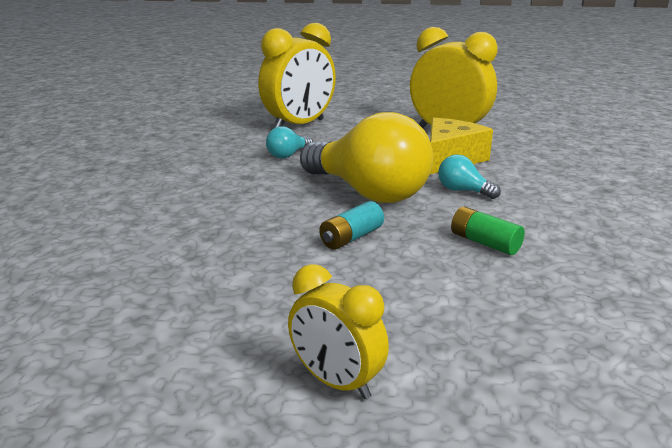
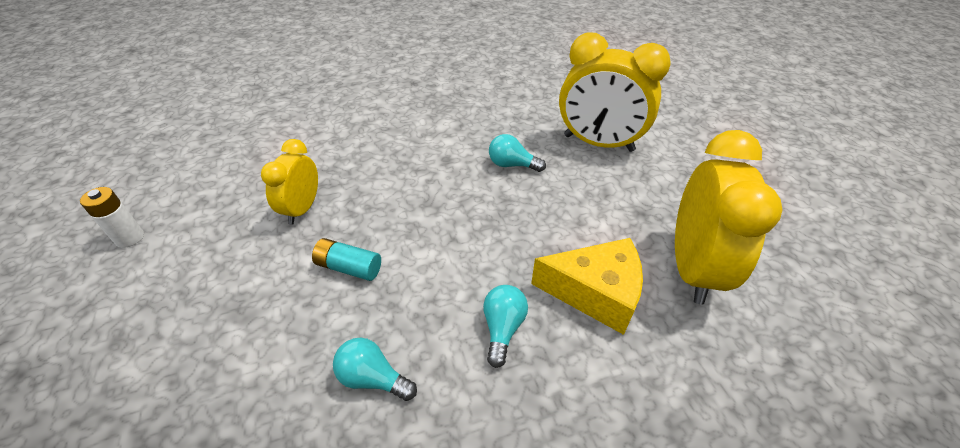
camera: 65 degrees right, 20 degrees up
(152, 383) = (129, 238): none -> white battery
(336, 382) = (124, 328): yellow clock -> yellow clock (302, 209)
(368, 193) = (453, 249): yellow light bulb -> none
(484, 243) = (373, 378): green battery -> turquoise light bulb

